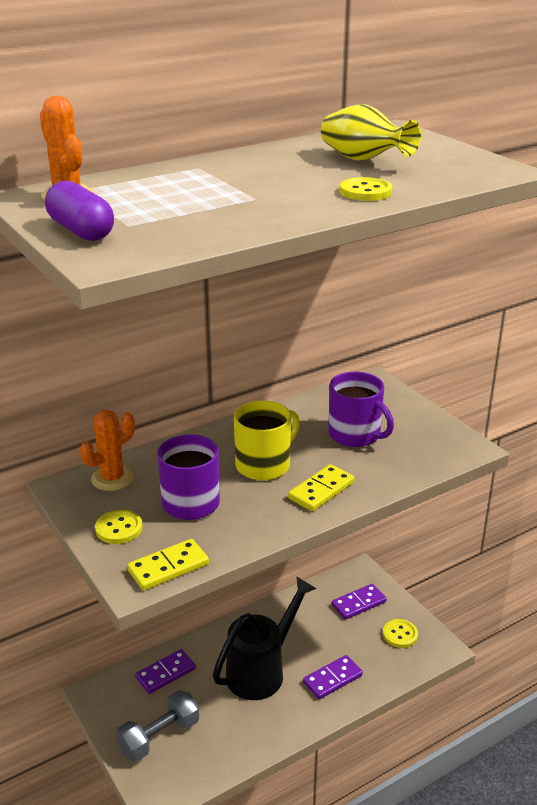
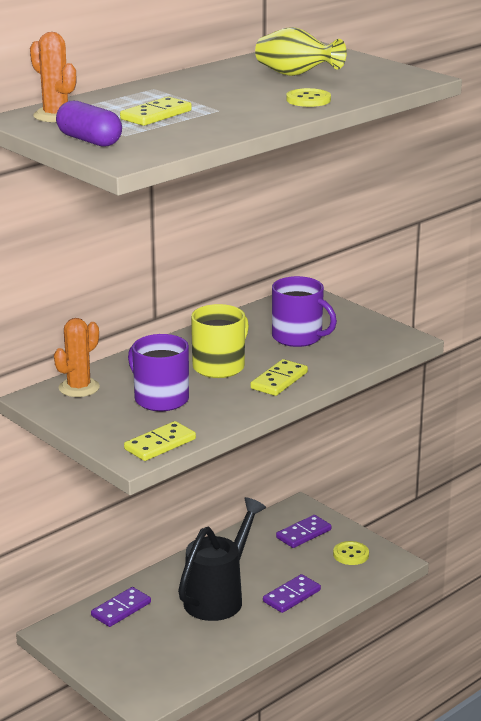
camera: 10 degrees left, 5 degrees down
(119, 528) = (102, 422): yellow button -> none
(159, 737) = (131, 658): grey dumbbell -> none
(180, 201) = (156, 115): none -> yellow domino

